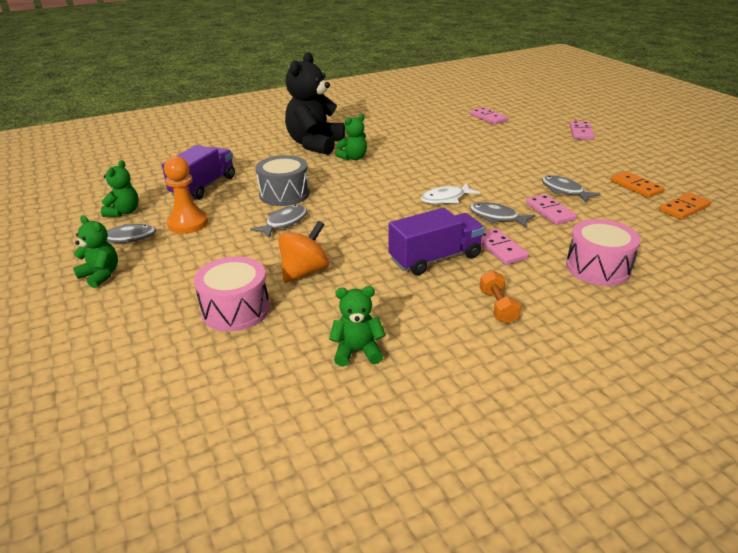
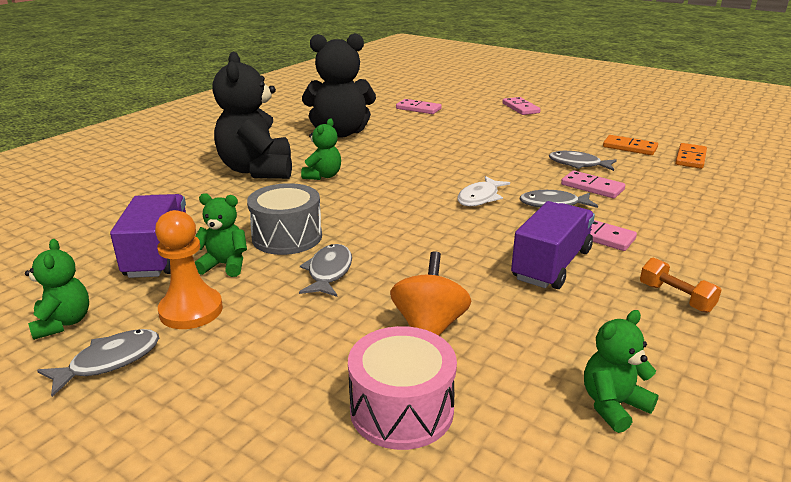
camera: 30 degrees left, 5 degrees down
(100, 275) = (127, 434): green teddy bear -> green teddy bear (225, 265)
(403, 127) = (340, 133): none -> black teddy bear
(598, 268) = (702, 230): pink drum -> none

